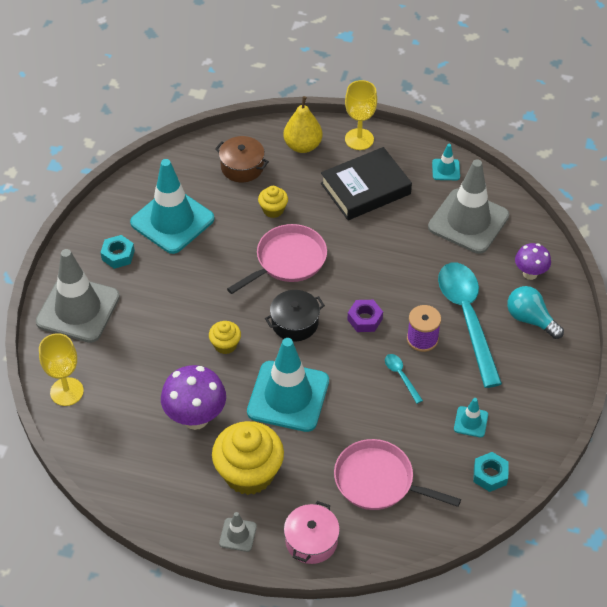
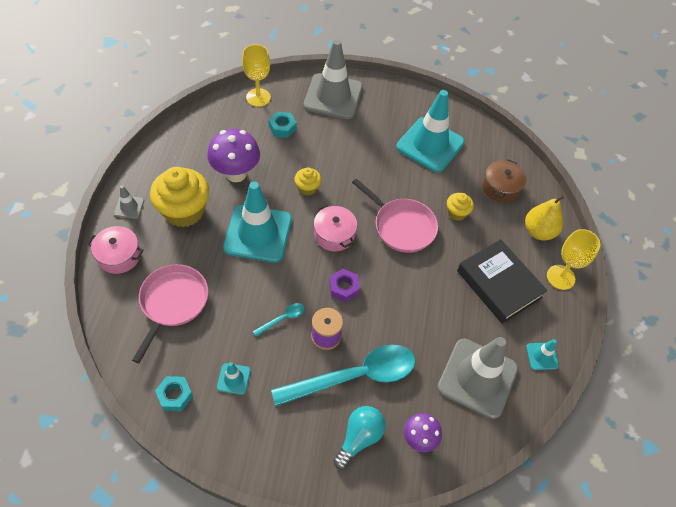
camera: 80 degrees right, 5 degrees up
(118, 255) = (388, 114): turquoise nut -> turquoise nut (282, 128)
(295, 323) = (334, 235): black pot -> pink pot

